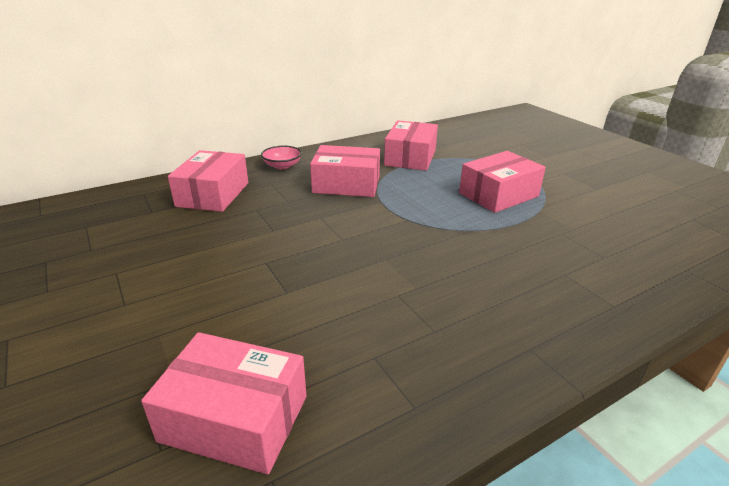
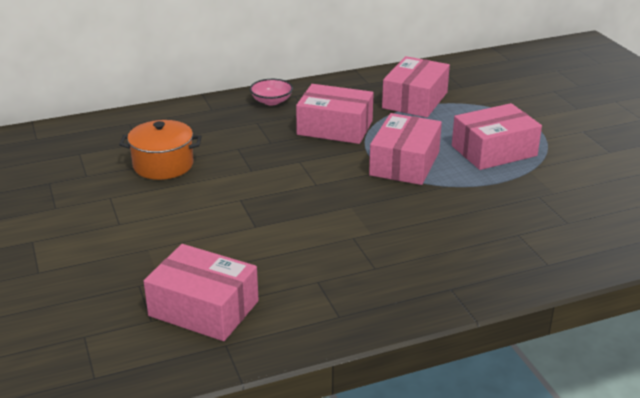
camera: 10 degrees right, 0 degrees up
(178, 232) = (163, 165): none -> orange pot
(213, 194) = (197, 129): pink box -> pink box (404, 163)

